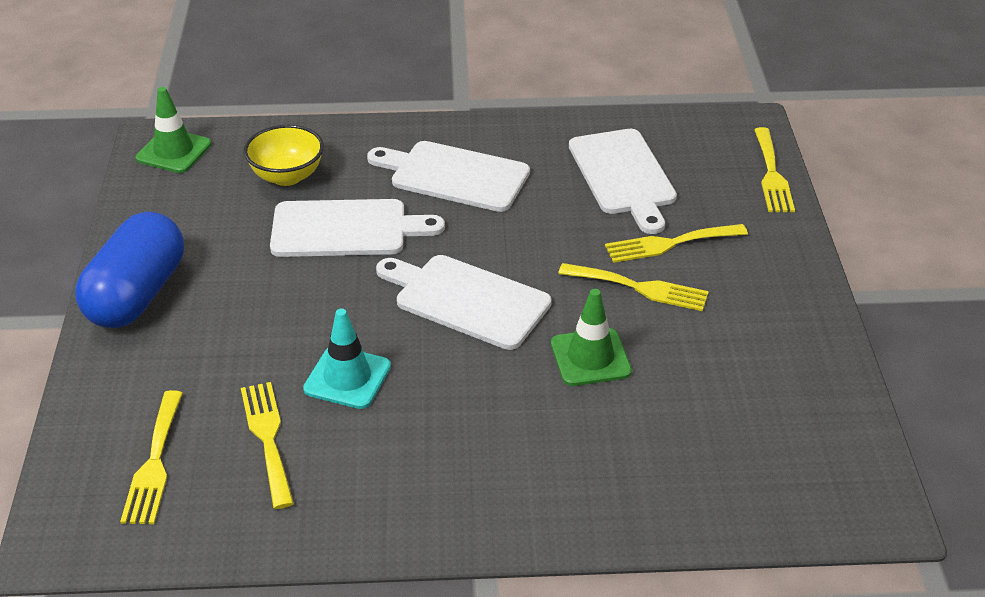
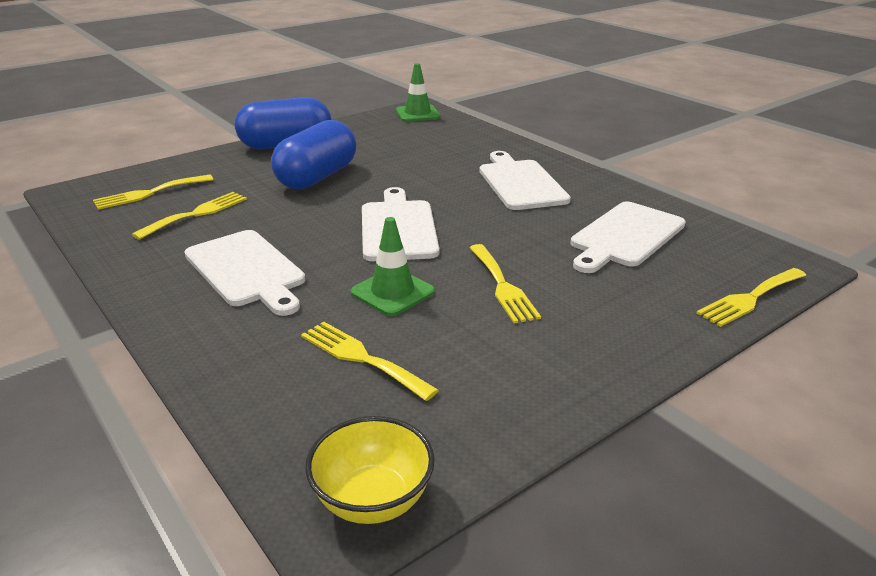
camera: 55 degrees right, 10 degrees down
(272, 306) = (317, 177): none -> blue capsule
(287, 176) = (441, 143): yellow bowl -> yellow bowl (372, 500)
(346, 229) = (416, 172): white cutting board -> white cutting board (247, 270)
(347, 378) = (275, 217): turquoise traffic cone -> none
(669, 244) = (576, 281): yellow fork -> yellow fork (362, 358)

